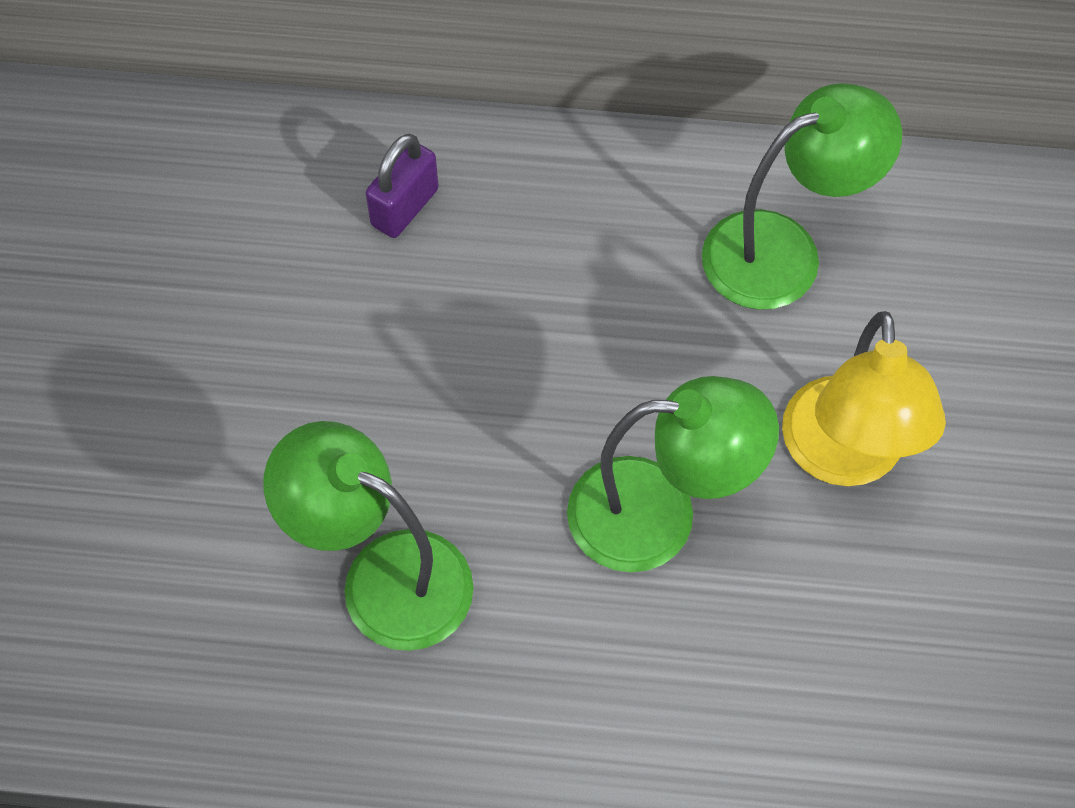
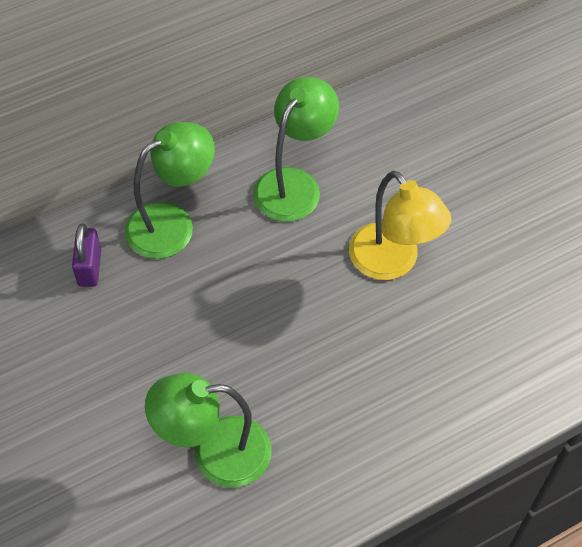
camera: 35 degrees left, 5 degrees down
(659, 515) = (327, 341): green lamp -> green lamp (172, 223)

